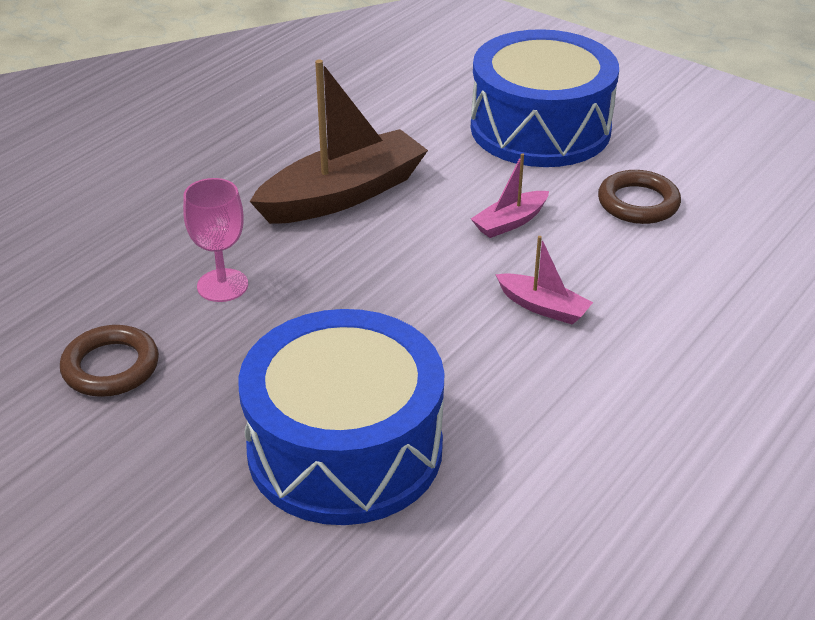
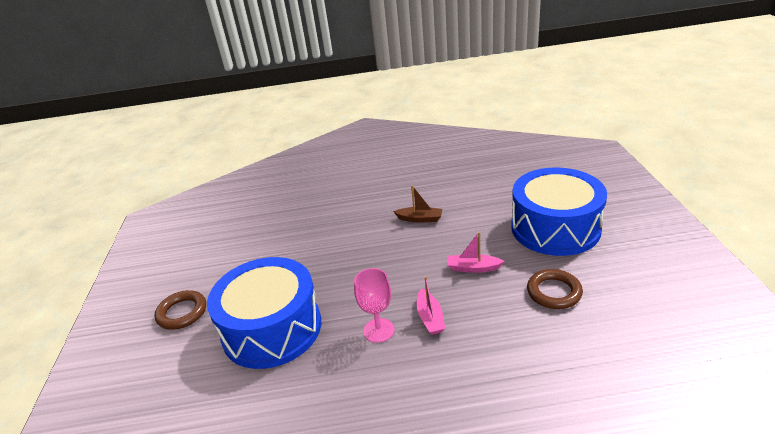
camera: 50 degrees right, 5 degrees down
(111, 367) = (253, 247): brown ring -> brown ring (182, 313)
(222, 285) = (326, 235): pink goblet -> pink goblet (379, 330)
(343, 194) = (420, 219): brown boat -> brown boat, size x0.48

